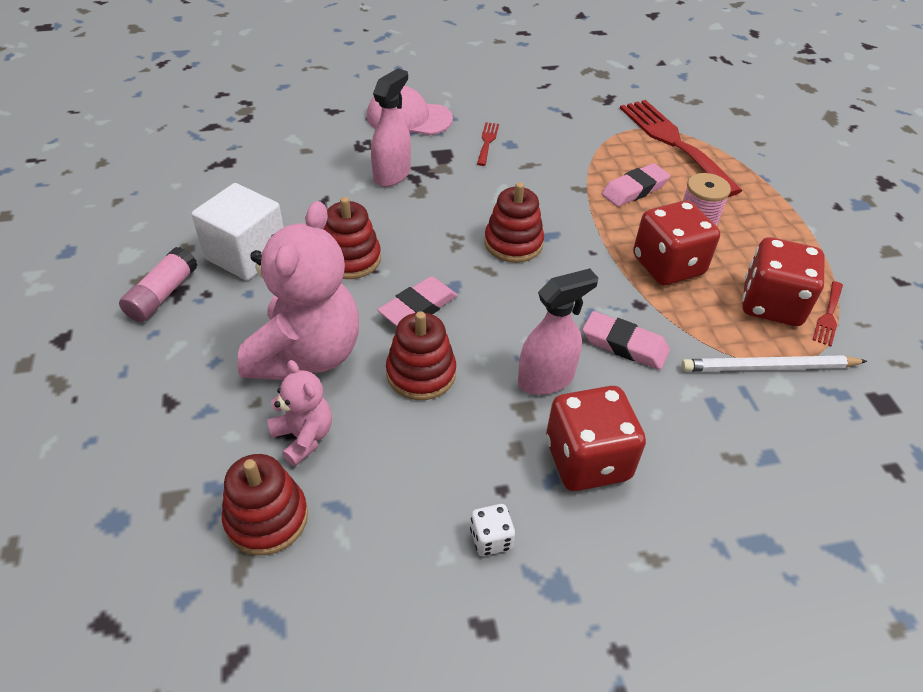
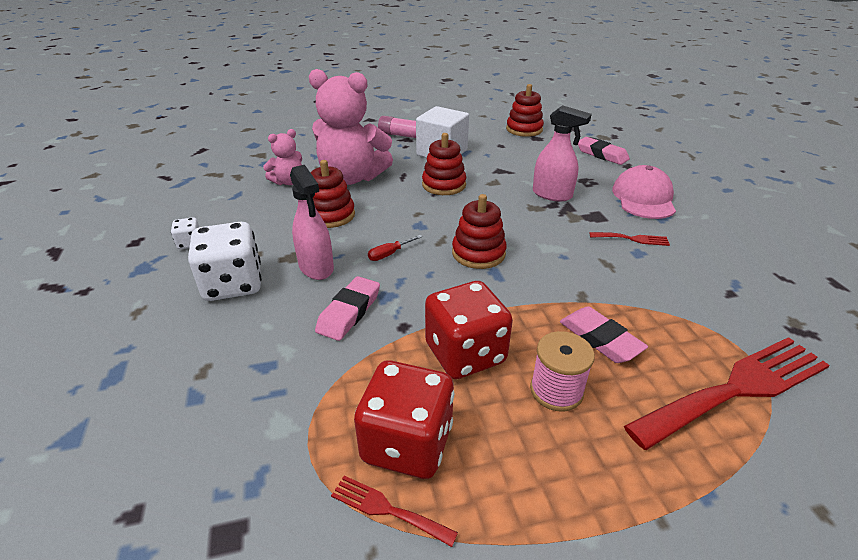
camera: 90 degrees right, 10 degrees down
(267, 518) = (238, 177): red stacking toy -> red stacking toy (524, 129)
(418, 307) = (395, 212): pink eraser -> pink eraser (602, 154)
(516, 313) = (389, 254): none -> red screwdriver
(587, 460) = (233, 284): red dice -> white dice
(769, 367) = (305, 420): white pencil -> none

